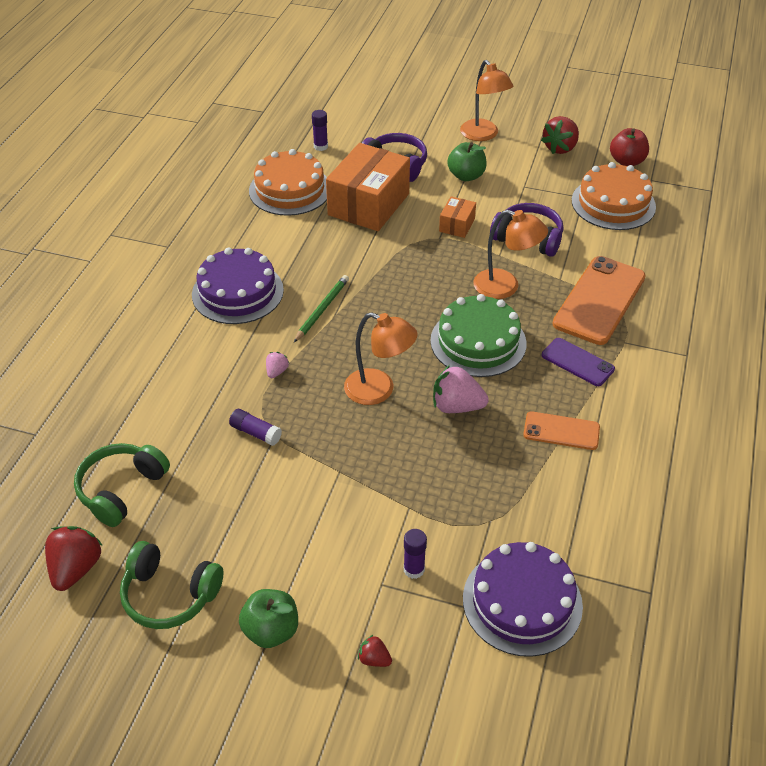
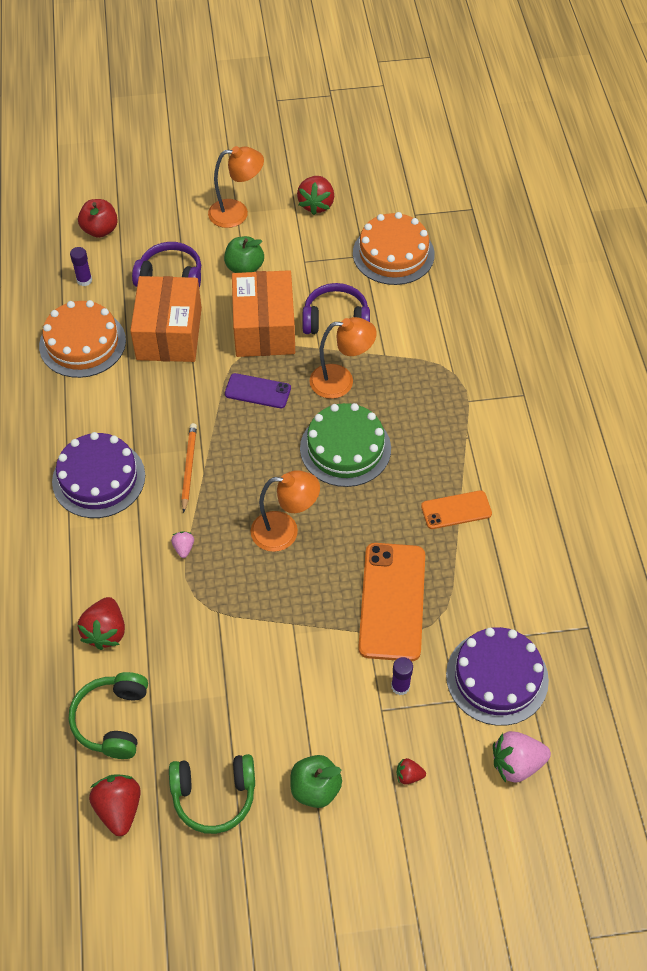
camera: 25 degrees left, 10 degrees up
(164, 414) = (105, 632): none -> red strawberry
(255, 433) = (200, 617): purple glue stick -> none
(322, 309) = (188, 467): green pencil -> orange pencil
(456, 406) = (359, 520): pink strawberry -> pink strawberry (516, 764)
(457, 225) = (264, 328): orange box -> orange box, size x2.15
(483, 135) = (237, 213): orange lamp -> orange lamp turned 45 degrees counterclockwise
(577, 362) = (438, 436): purple phone -> purple phone (257, 391)
(599, 300) = (428, 365): orange phone -> orange phone (392, 601)
(626, 161) = (384, 200): red apple -> red apple (100, 230)

